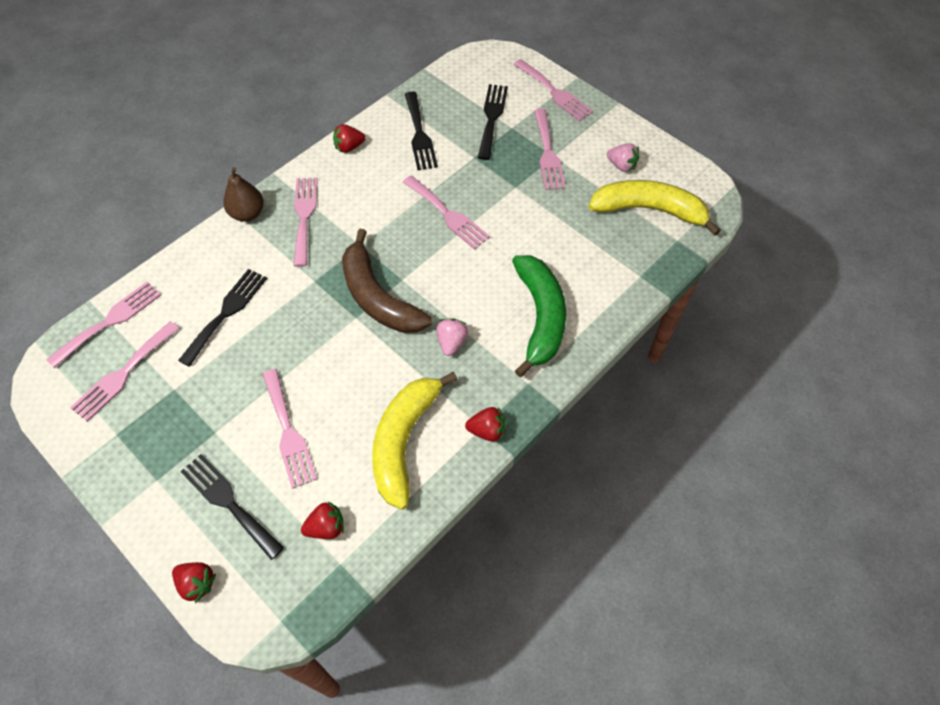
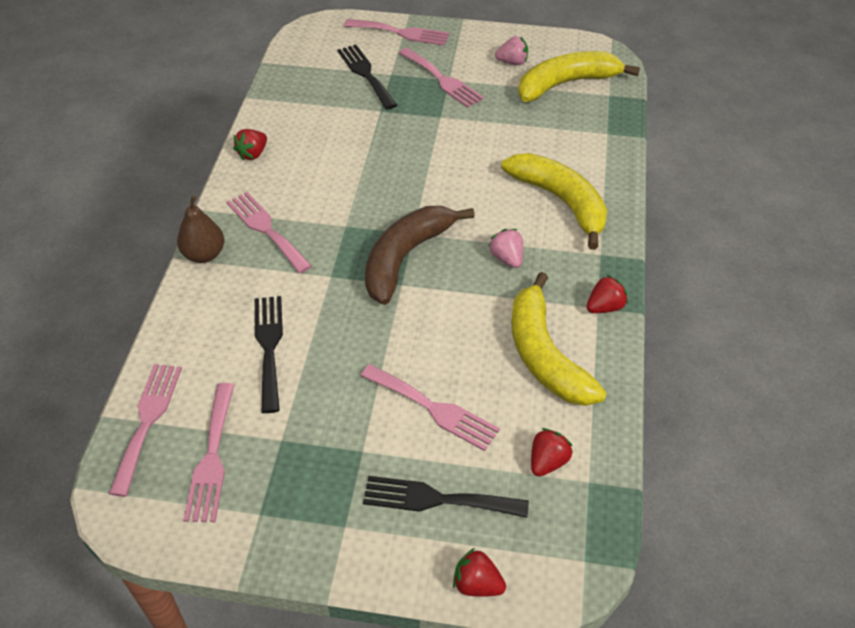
camera: 35 degrees left, 10 degrees down
(197, 583) = (477, 584): red strawberry -> red strawberry turned 150 degrees counterclockwise
(378, 297) = (405, 258): brown banana -> brown banana turned 105 degrees clockwise
(419, 134) = (312, 115): black fork -> none
(448, 214) = (402, 164): pink fork -> none
(540, 317) = (560, 201): green banana -> yellow banana

